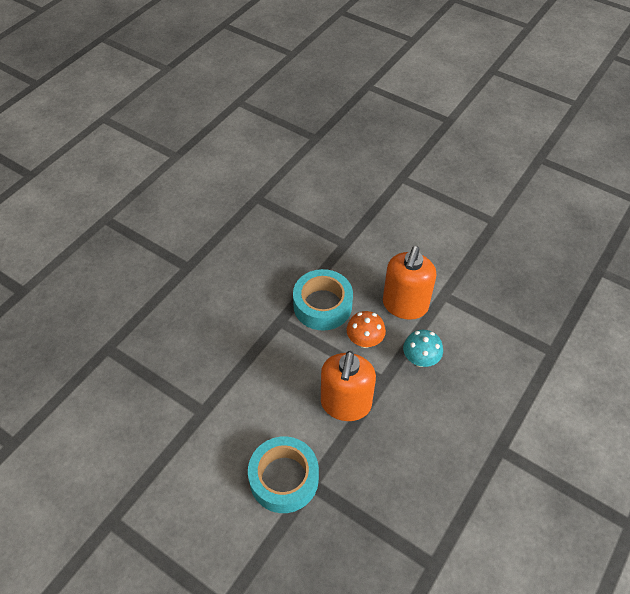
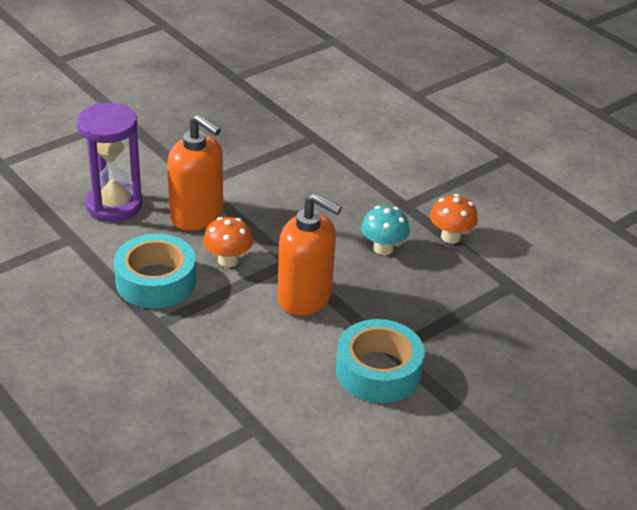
camera: 75 degrees left, 15 degrees down
(391, 253) = (114, 205): none -> purple hourglass
(420, 359) = (276, 226): turquoise mushroom -> turquoise mushroom (383, 248)
(475, 497) = (450, 237): none -> orange mushroom

